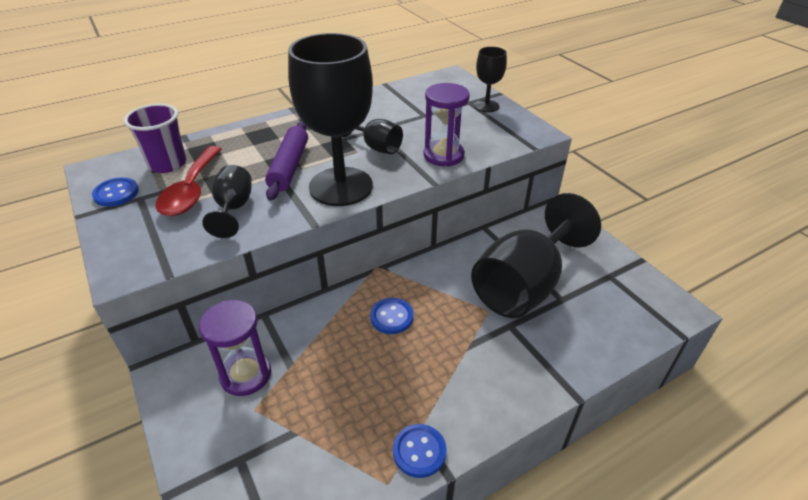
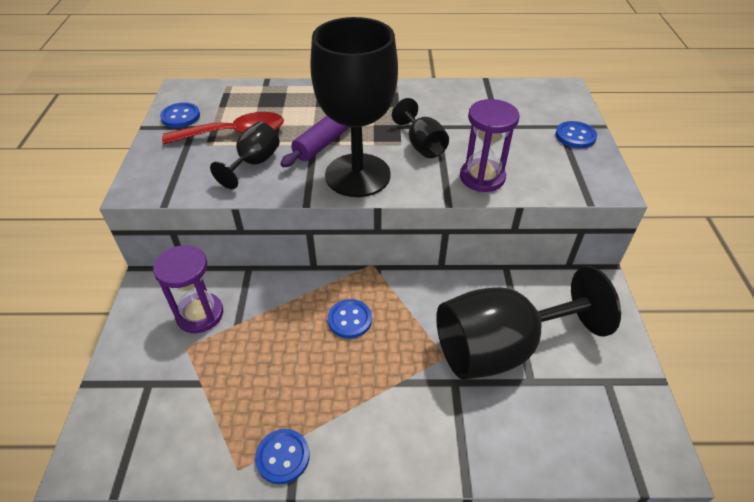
camera: 30 degrees right, 5 degrees up
(167, 164) = (235, 102): purple cup -> none
(191, 190) = (235, 134): red spoon -> red spoon turned 135 degrees counterclockwise
(486, 106) = (575, 136): black goblet -> blue button

